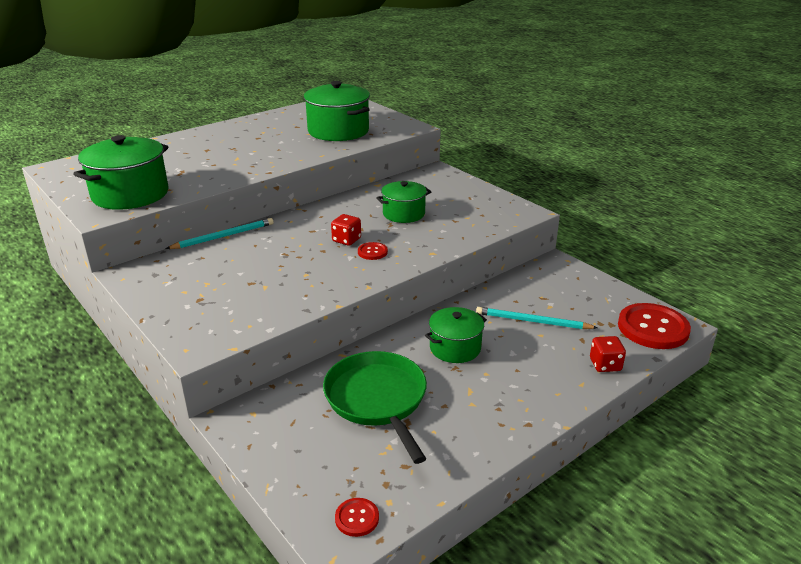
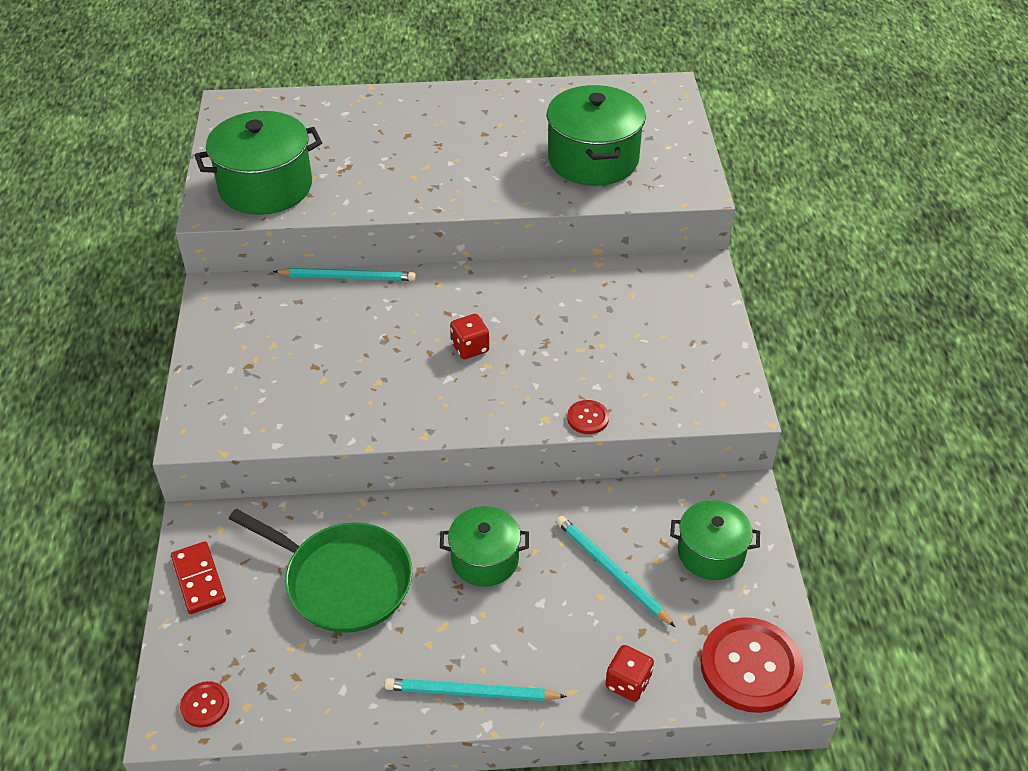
camera: 35 degrees right, 15 degrees up
(268, 449) = (198, 579): none -> red domino
(372, 252) = (480, 382): red button -> red button (587, 418)
(377, 399) = (343, 581): green pan -> green pan turned 105 degrees clockwise
(404, 214) = (578, 333): green pot -> green pot (711, 553)
(527, 414) = (471, 692): none -> turquoise pencil

